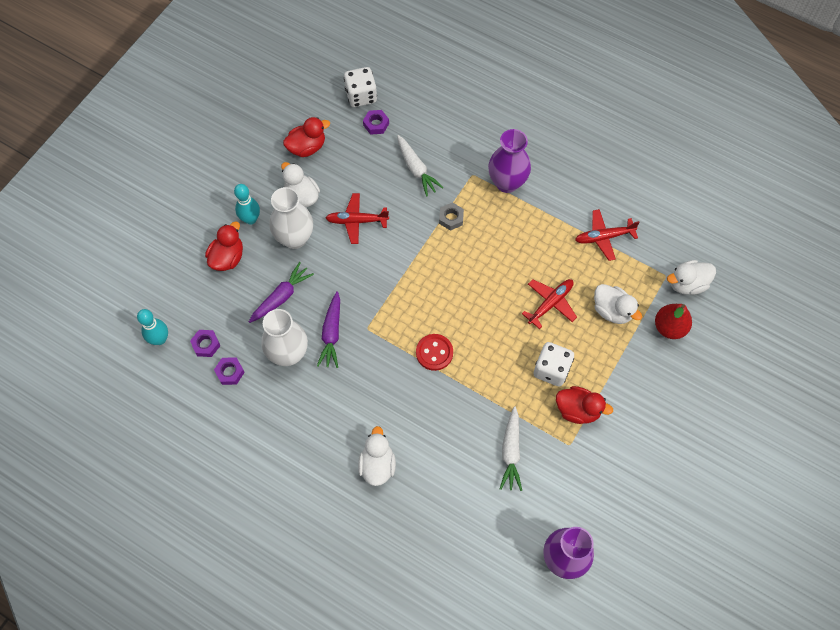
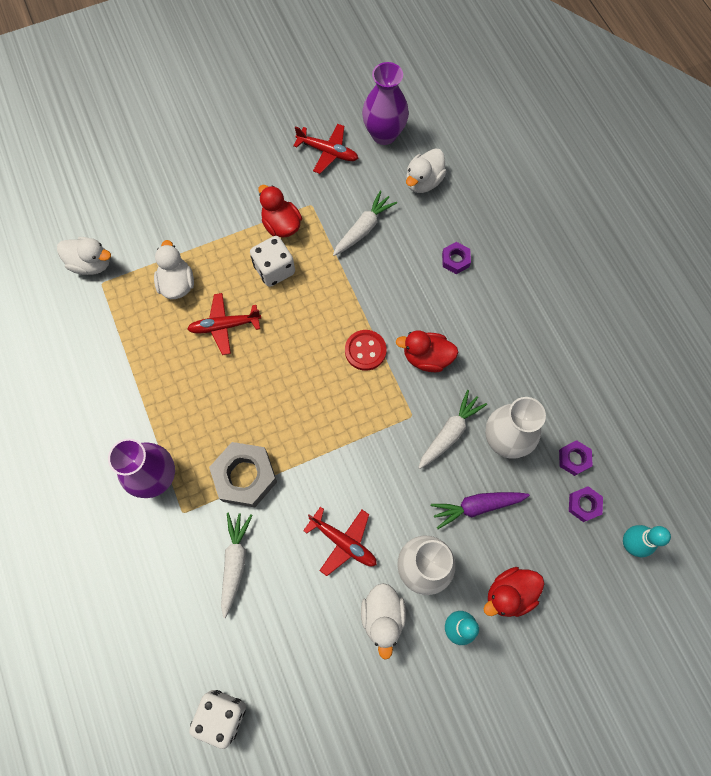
camera: 145 degrees left, 5 degrees up
(307, 147) = (335, 683): red duck -> red duck (427, 357)
(332, 333) = (449, 433): purple carrot -> white carrot
(376, 124) = (234, 658): purple nut -> purple nut (455, 260)
(377, 465) = (484, 288): white duck -> white duck (423, 181)
(451, 218) = (245, 476): grey nut -> grey nut, size x1.92
(604, 237) = (119, 354): red plane -> red plane (327, 152)
(669, 327) = (143, 239): red pear -> none

